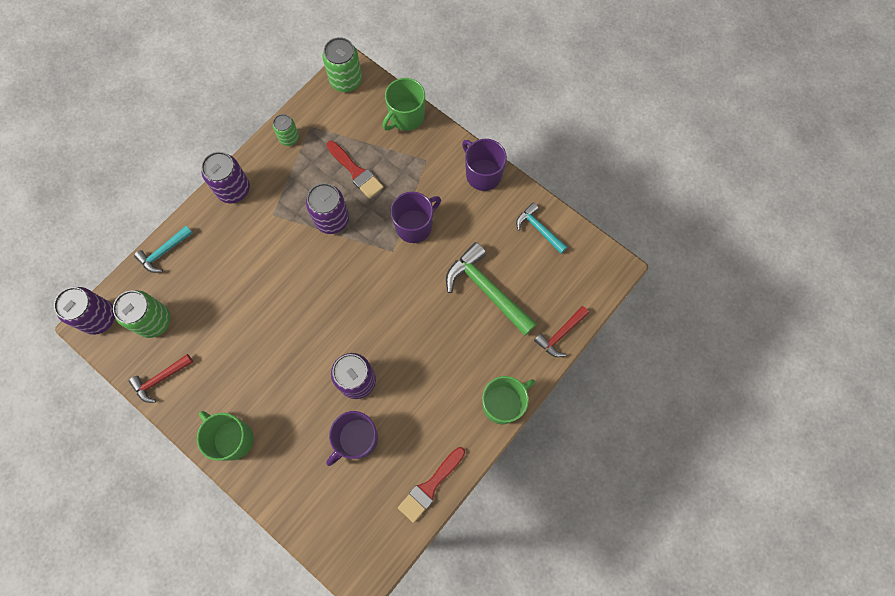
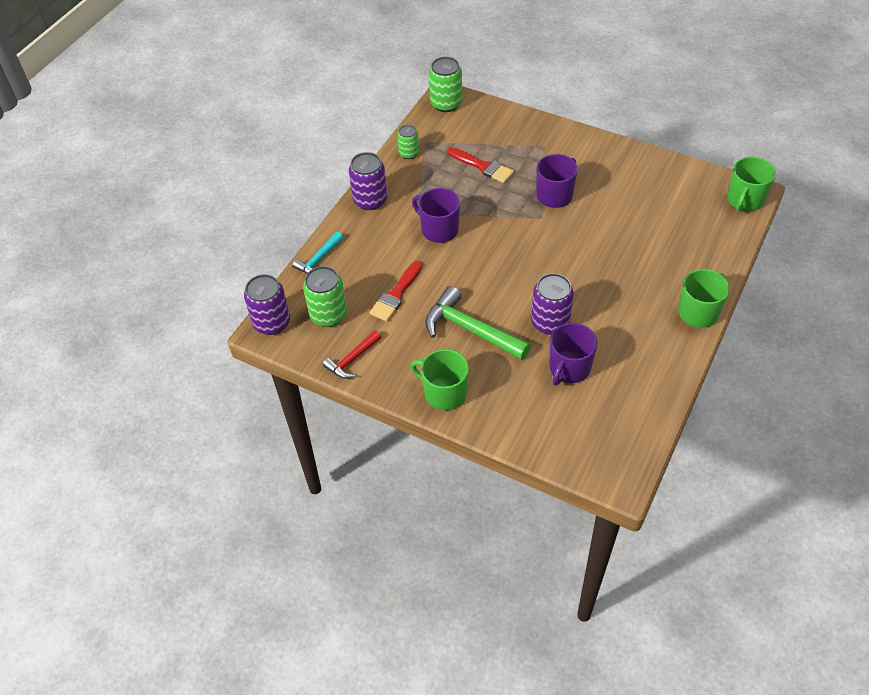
camera: 10 degrees left, 20 degrees down
(332, 219) = (474, 205): purple can -> none
(406, 117) = (513, 119): green mug -> green mug (745, 200)
(430, 486) = (658, 391): red brush -> red brush (396, 294)
(482, 174) = (602, 147): purple mug -> purple mug (439, 230)
(486, 289) = (643, 229): green hammer -> green hammer (470, 329)
(538, 229) = (671, 176): turquoise hammer -> none
(560, 334) = (728, 249): red hammer -> none

